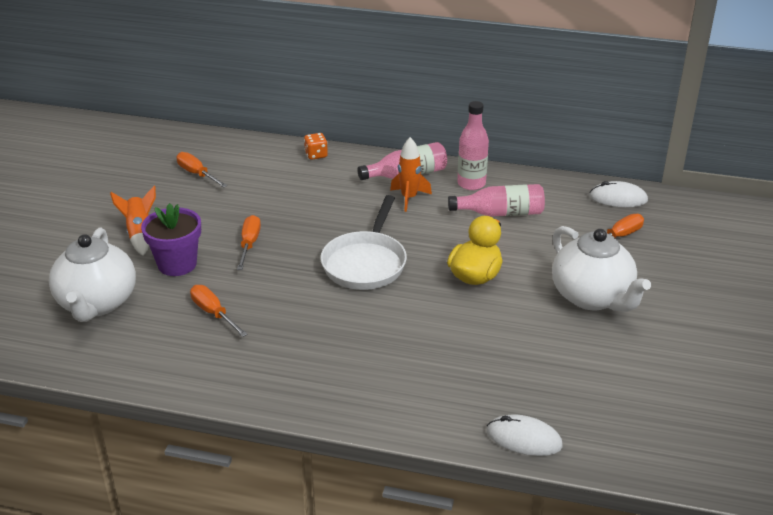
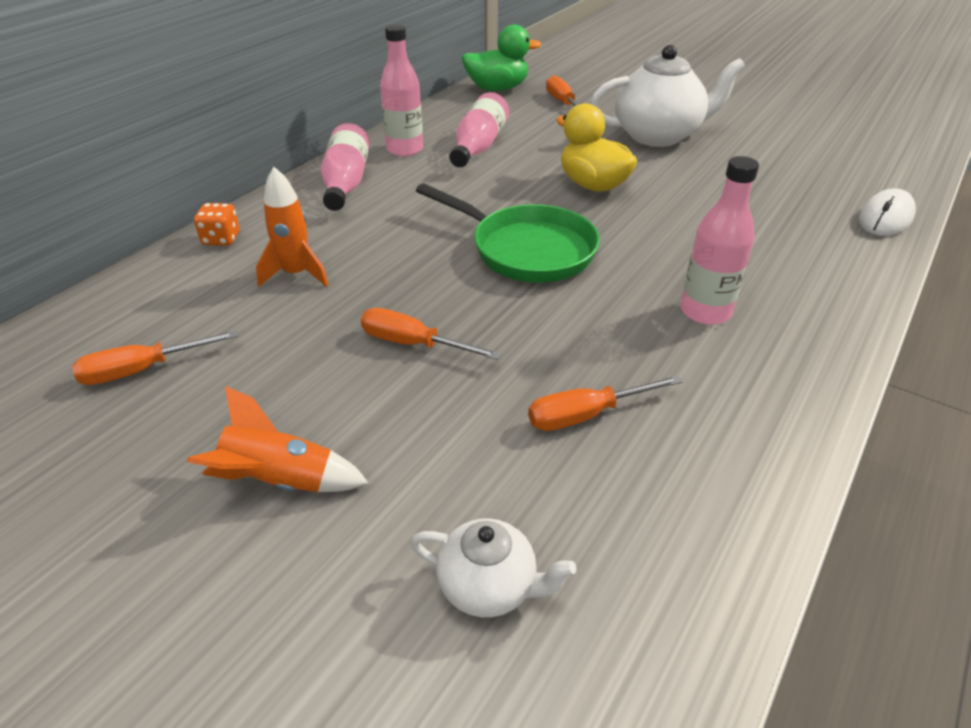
camera: 70 degrees left, 5 degrees up
(97, 303) = (489, 586): white teapot -> white teapot, size x0.52
(177, 264) = (419, 440): purple flower pot -> none
(331, 347) = (705, 311): none -> pink bottle
(365, 263) = (526, 250): white pan -> green pan
(409, 198) = (401, 192): orange rocket -> orange rocket (296, 274)
(618, 198) = (497, 89): white mouse -> green duck

